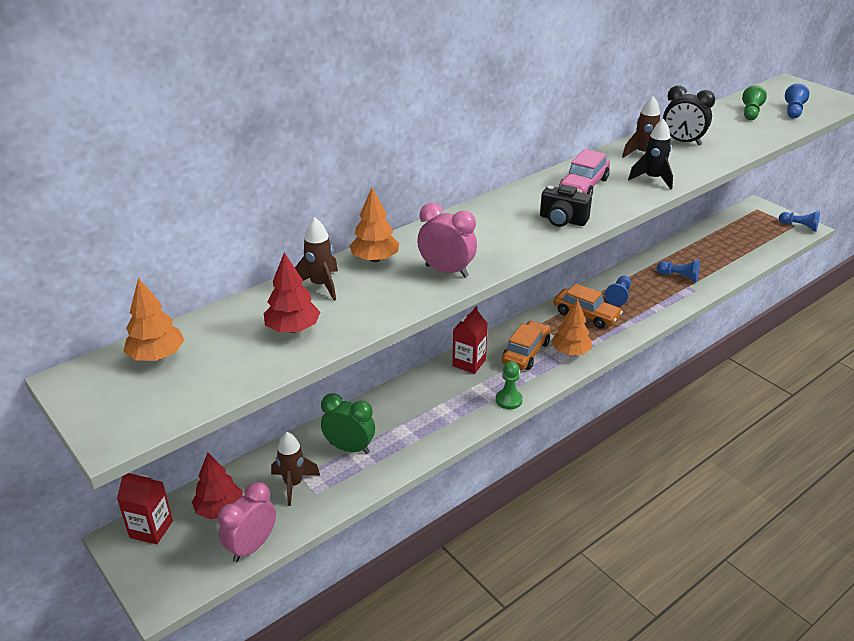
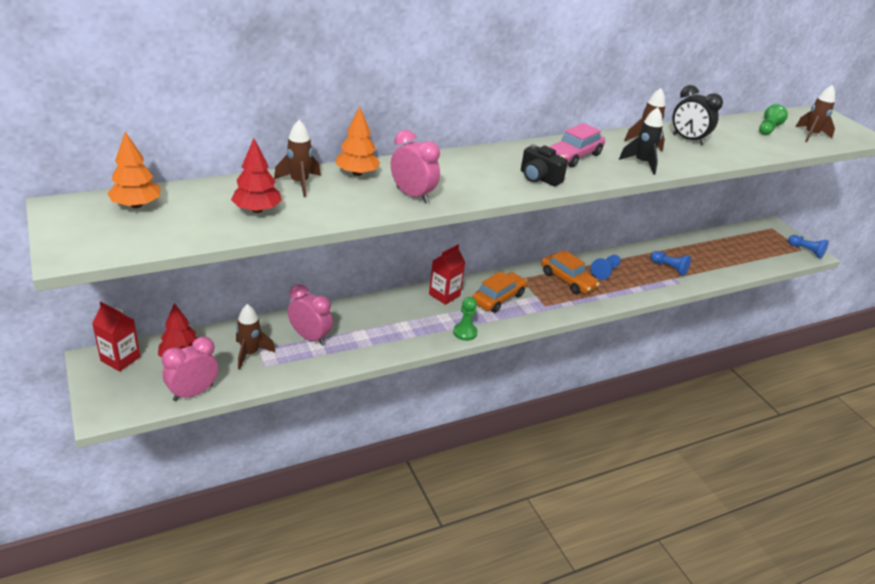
camera: 10 degrees right, 0 degrees up
(349, 448) = (310, 337): green clock -> pink clock
(570, 352) = (539, 307): orange tree -> none
(793, 111) = (811, 135): blue pawn -> brown rocket

